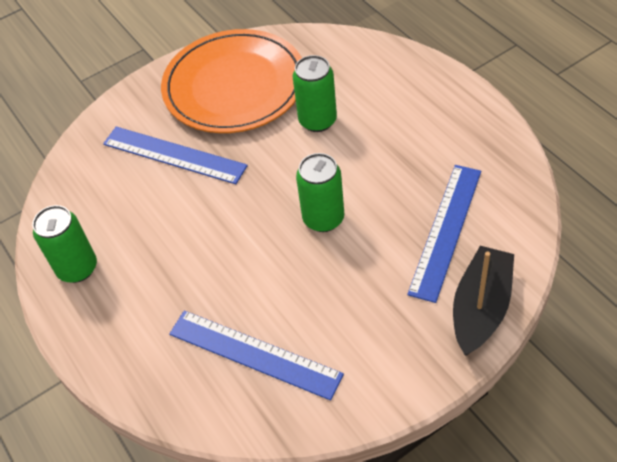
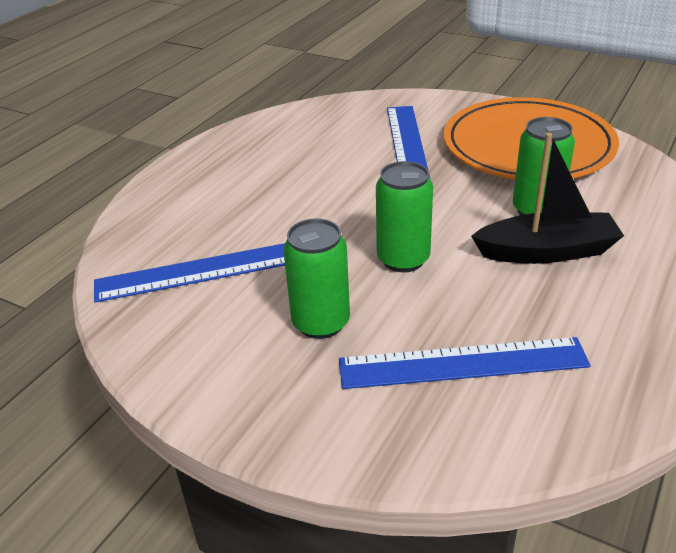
camera: 60 degrees right, 15 degrees down
(77, 268) = (244, 145): green can -> green can (321, 323)
(254, 354) = (200, 271): blue ruler -> blue ruler turned 75 degrees clockwise
(481, 308) = (360, 436): black boat -> black boat (546, 251)

